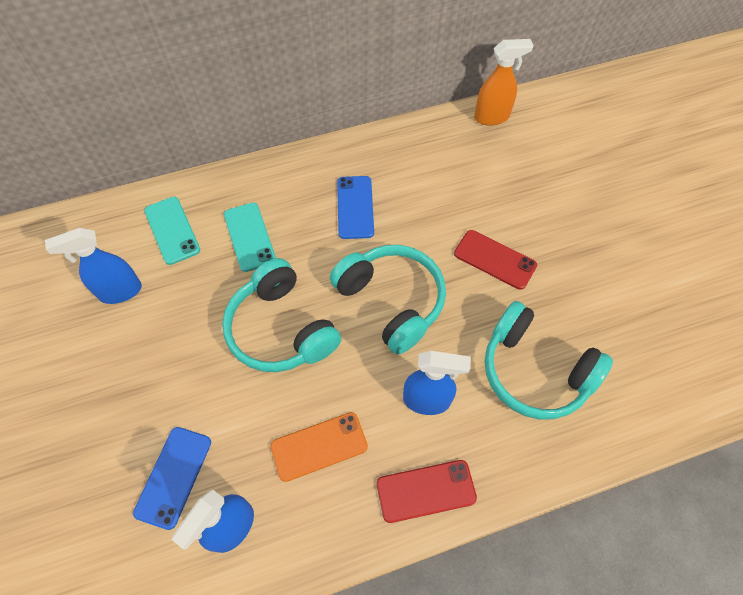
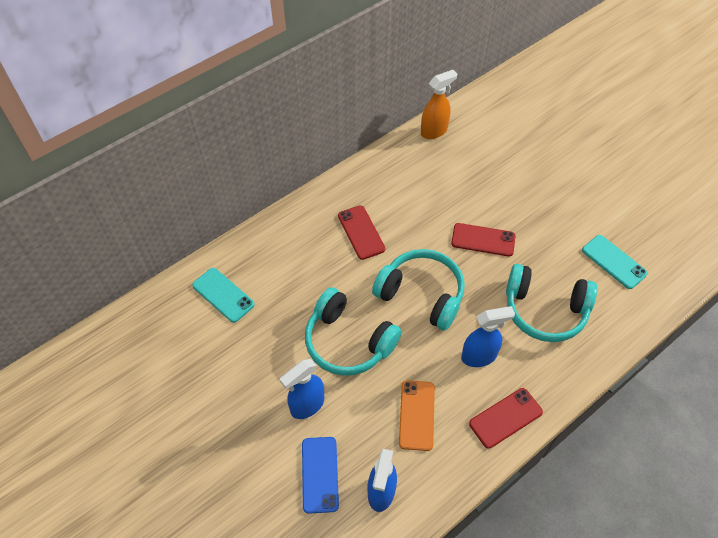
camera: 20 degrees left, 5 degrees down
(120, 292) = (205, 356): blue spray bottle -> blue spray bottle (307, 405)
(249, 237) = (289, 280): turquoise phone -> turquoise phone (614, 262)
(319, 446) = (417, 415): orange phone -> orange phone turned 45 degrees counterclockwise
(355, 207) = (361, 232): blue phone -> red phone

